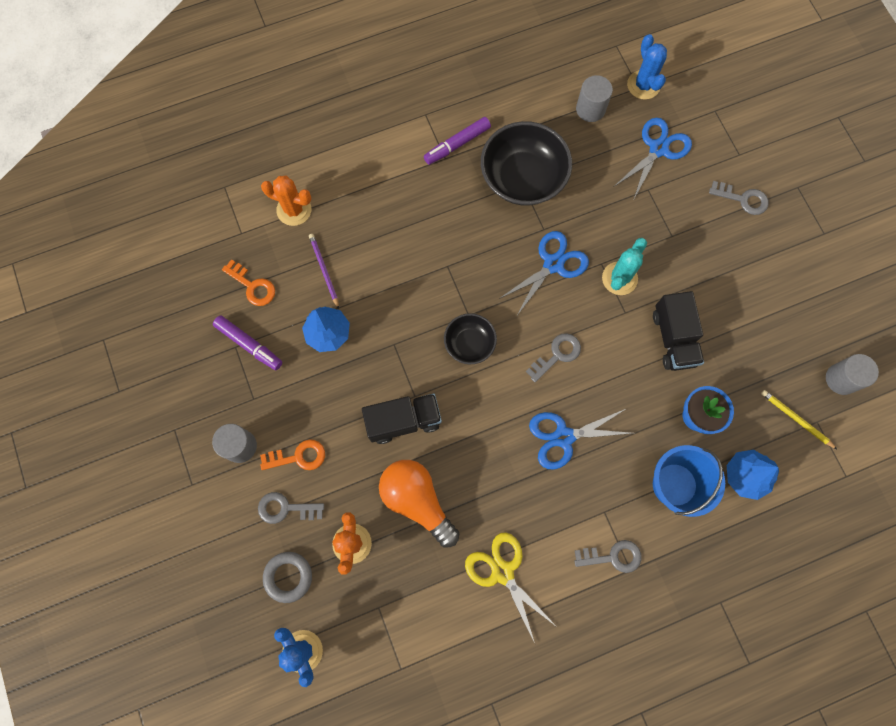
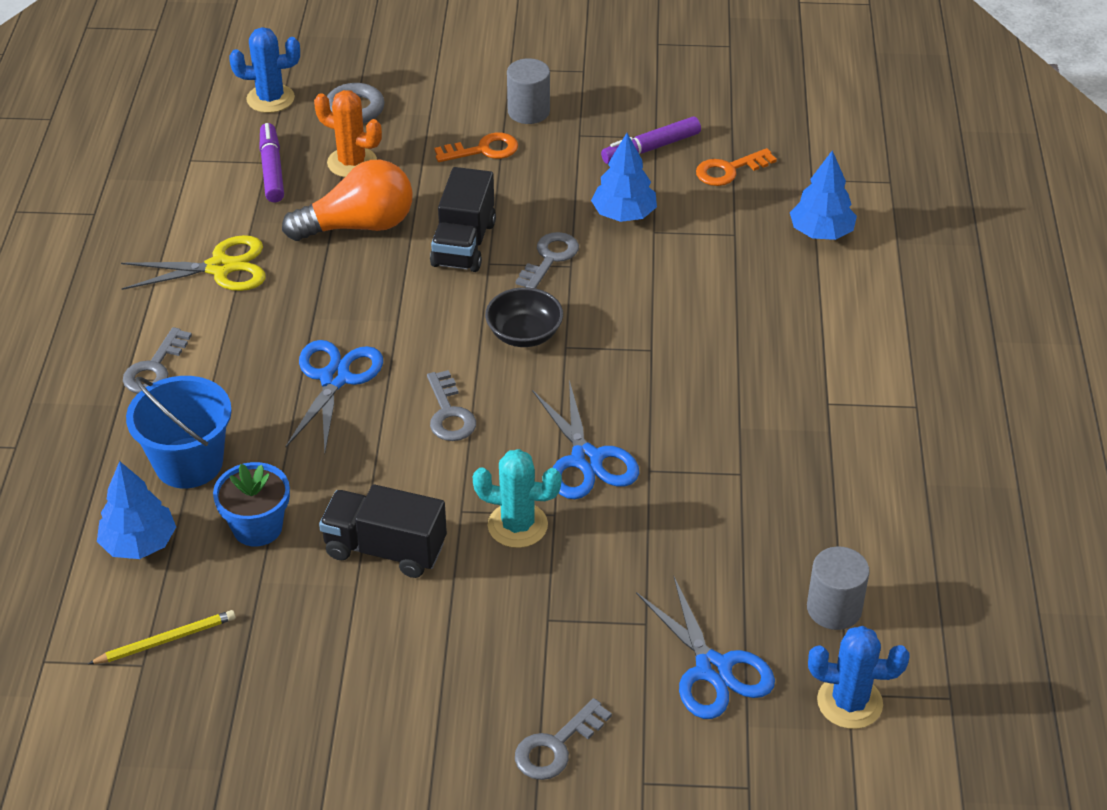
camera: 115 degrees right, 30 degrees down
(286, 508) = (430, 126): grey key -> grey key (550, 258)
(294, 210) = (821, 232): orange cactus -> blue tree
(298, 457) = (483, 150): orange key -> orange key turned 120 degrees counterclockwise
(324, 270) = (714, 235): purple pencil -> none
(457, 144) = (845, 424): purple marker -> purple marker (272, 169)
(523, 178) = (748, 477): black bowl -> none
(619, 278) = (517, 525): turquoise cactus -> turquoise cactus turned 45 degrees counterclockwise
(841, 379) = (178, 729): grey cylinder -> none

